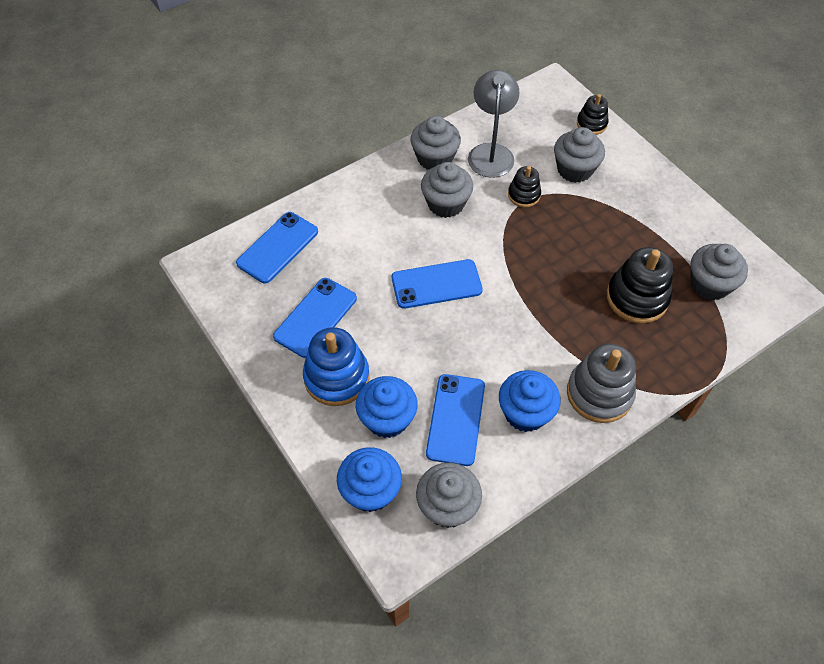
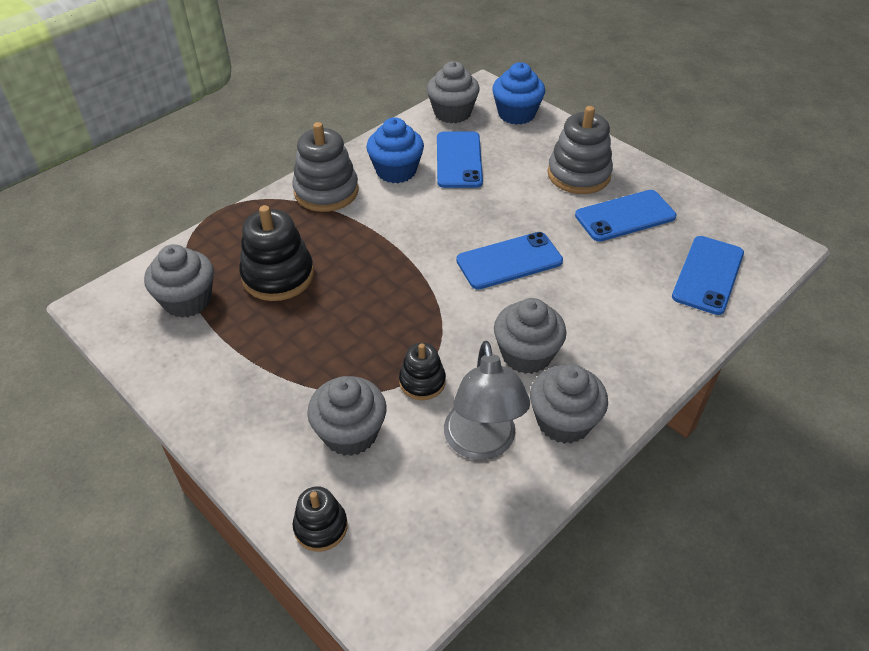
camera: 170 degrees right, 10 degrees down
(315, 317) = (625, 216): blue phone -> blue phone turned 45 degrees clockwise
(336, 377) = (578, 174): blue stacking toy -> grey stacking toy
(387, 419) = (520, 154): blue cupcake -> none

